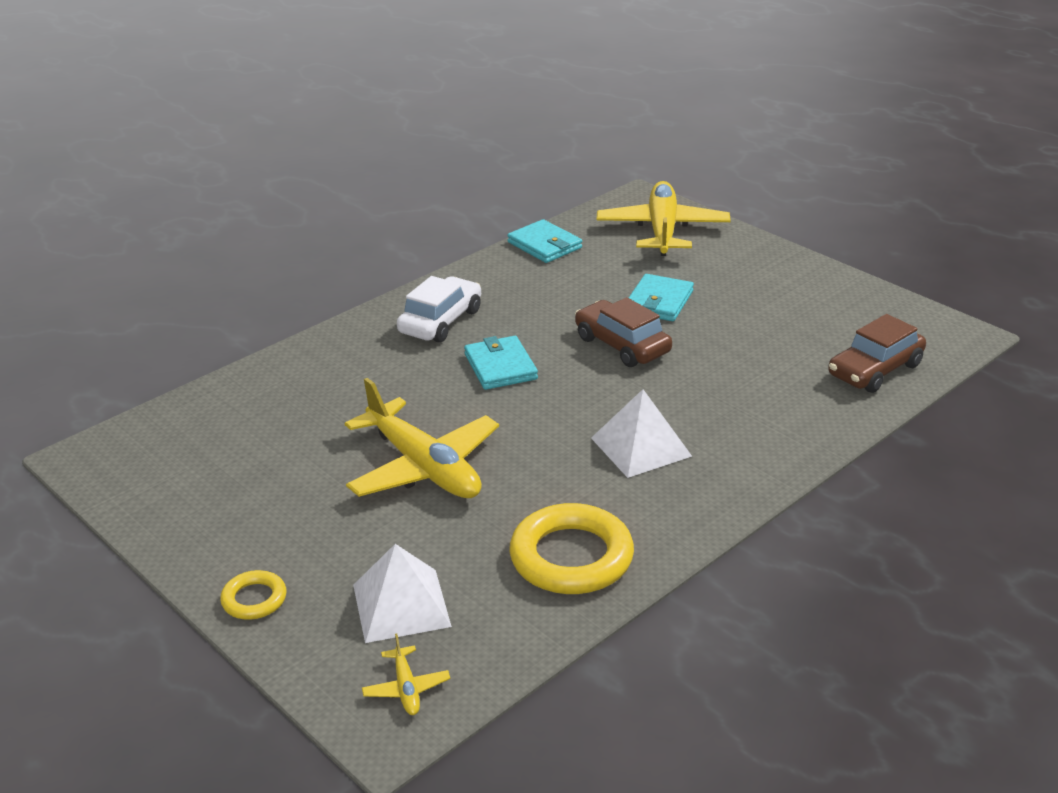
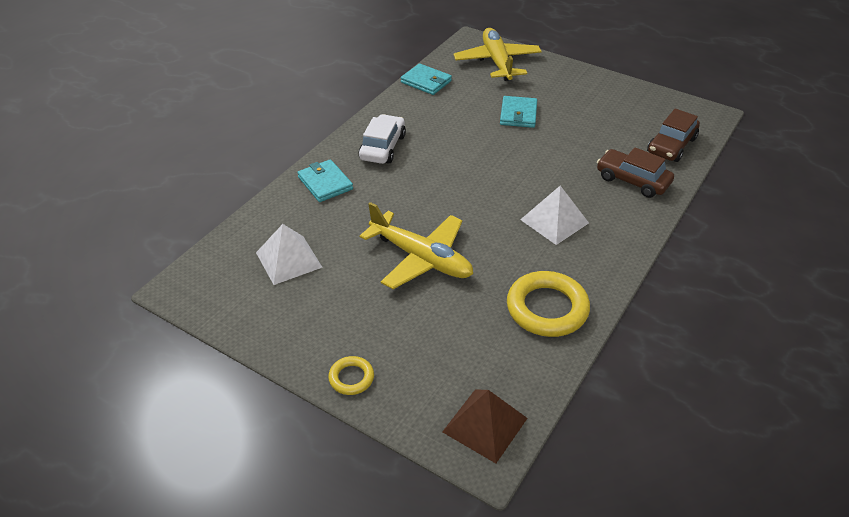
camera: 15 degrees left, 10 degrees up
(401, 605) = (453, 364): white pyramid -> white pyramid (289, 259)
(406, 688) = (485, 425): yellow plane -> brown pyramid
(500, 367) = (438, 176): turquoise wallet -> turquoise wallet (325, 183)
(622, 345) = (509, 149): brown car -> brown car (632, 180)

